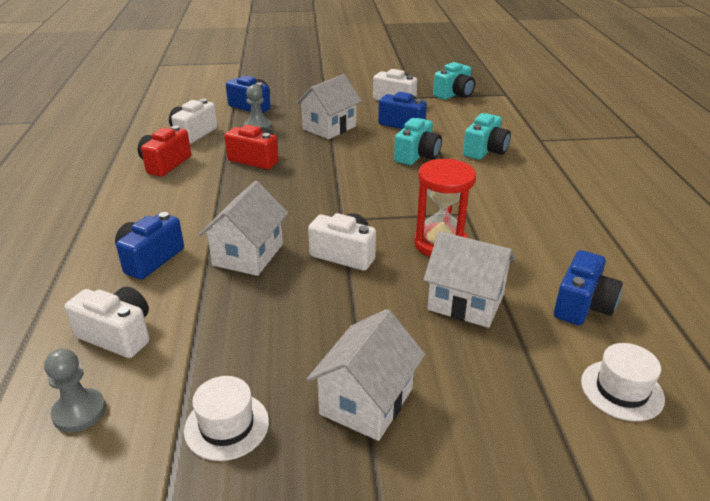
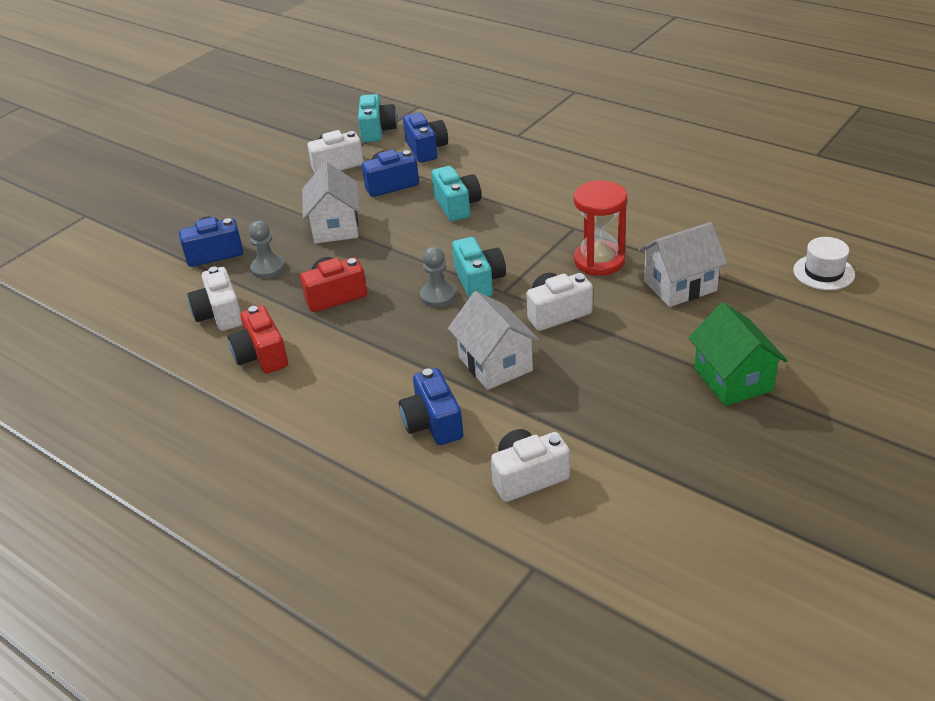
camera: 45 degrees left, 5 degrees up
(79, 412) = (605, 526): grey pawn -> grey pawn (438, 296)
(227, 425) = (694, 454): white hat -> none
(366, 401) = (733, 379): white house -> green house
(485, 150) = (497, 169): turquoise camera -> turquoise camera (479, 281)
(582, 305) = (737, 240): blue camera -> blue camera (426, 149)

